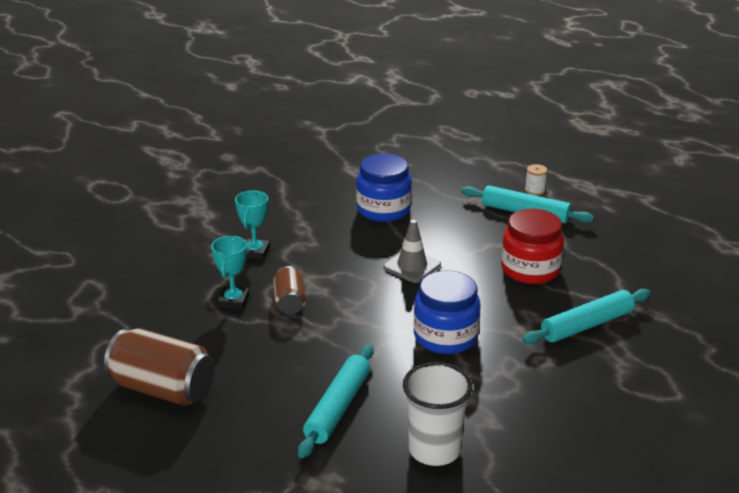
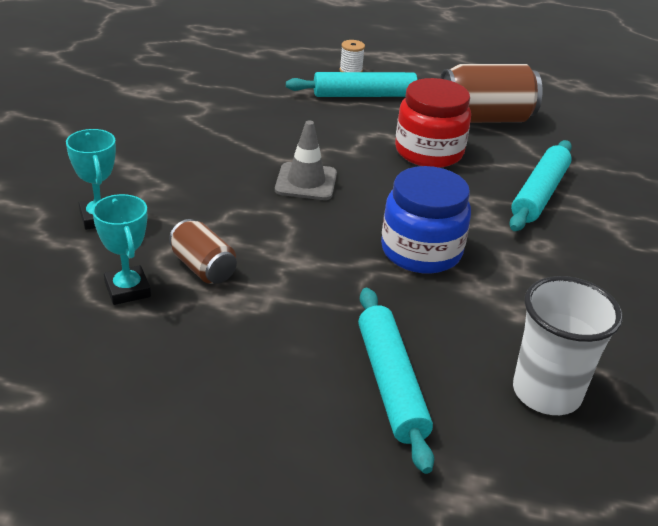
camera: 35 degrees left, 5 degrees up
(163, 389) = (136, 452): brown can -> brown can (484, 118)
(383, 209) = (212, 127): blue jar -> none

